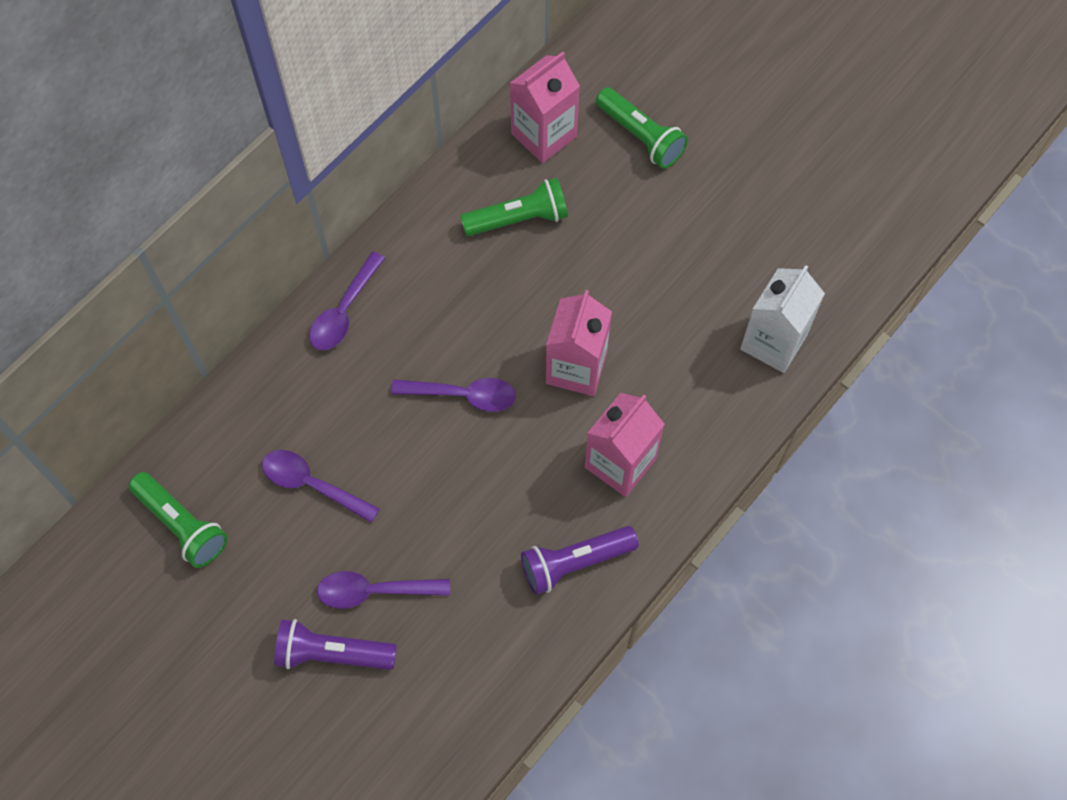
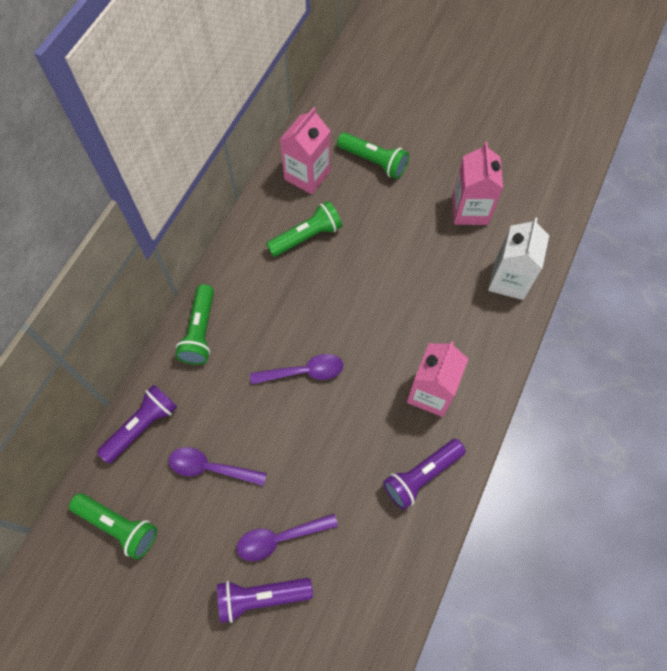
camera: 15 degrees left, 0 degrees up
(241, 412) = (142, 426): none -> purple flashlight
(344, 311) = (200, 332): purple spoon -> green flashlight
(576, 368) = (378, 332): pink carton -> pink carton (470, 210)

